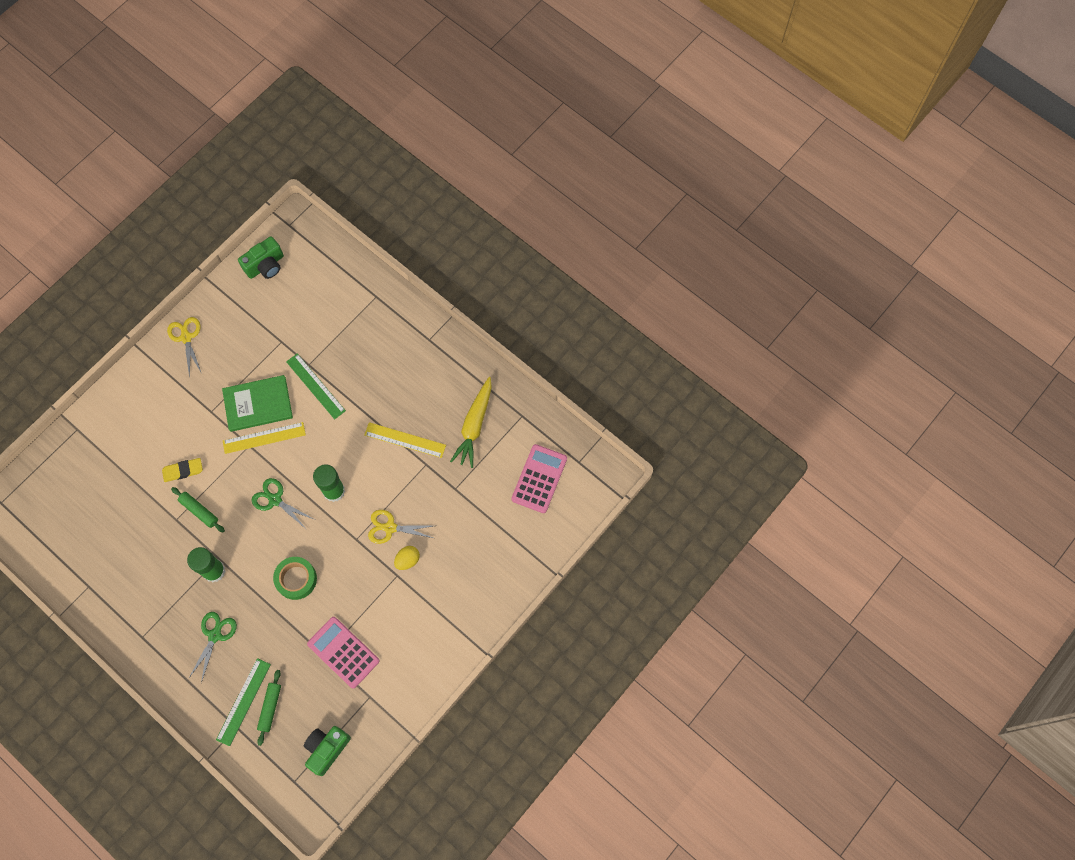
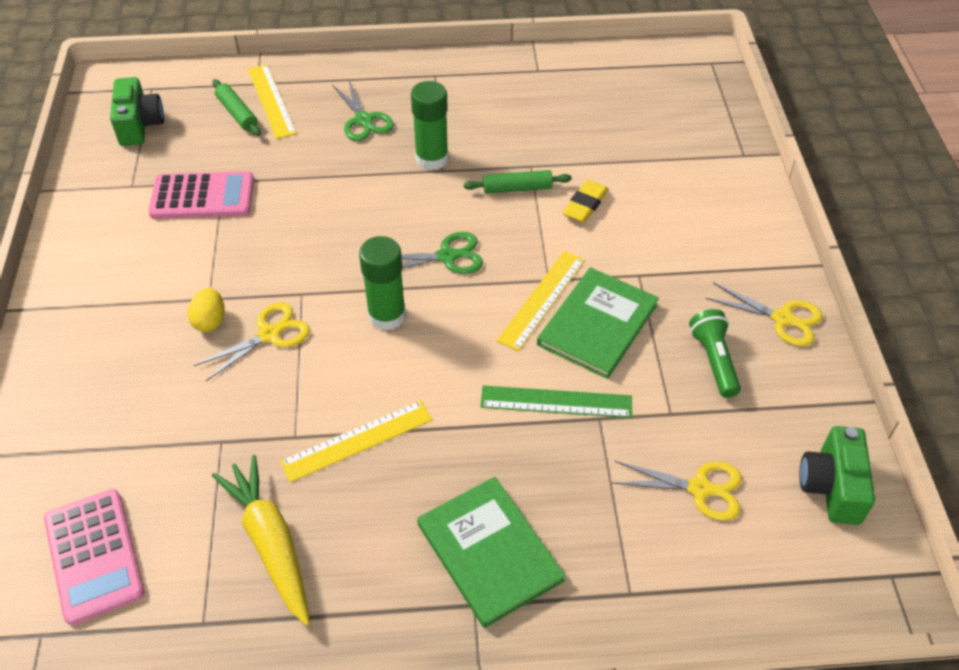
camera: 135 degrees right, 20 degrees down
(237, 346) = (714, 360): none -> green flashlight
(243, 701) = (271, 101): green ruler -> yellow ruler
(296, 579) = (331, 213): green tape -> none
(309, 306) = (700, 488): none -> yellow scissors
(405, 352) = (489, 552): none -> green book

